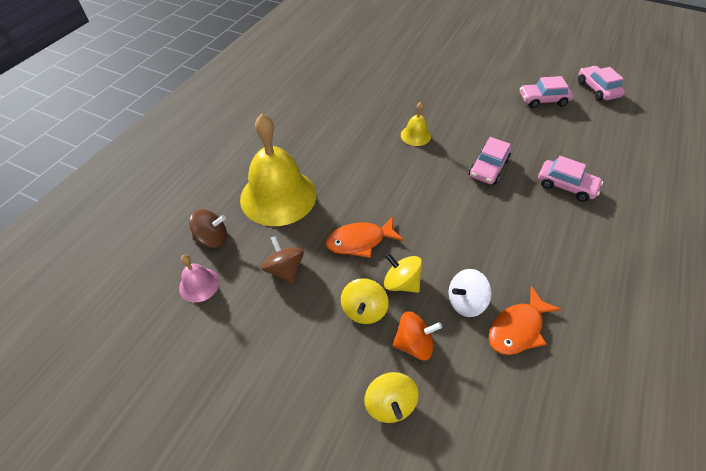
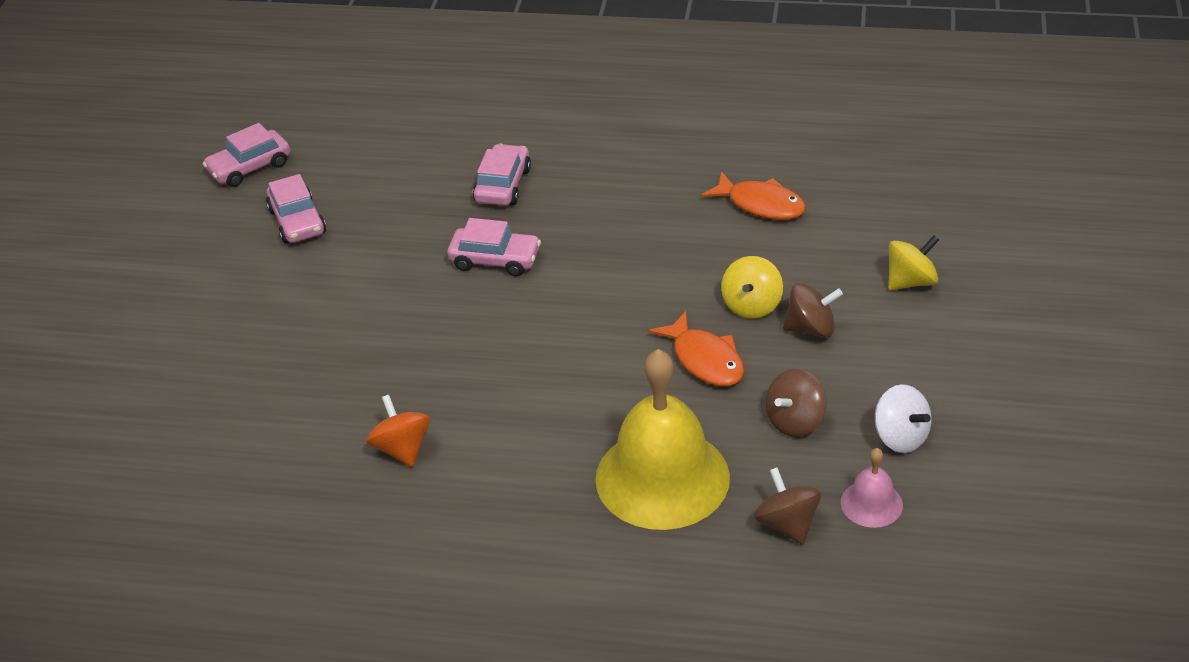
camera: 105 degrees left, 10 degrees down
(364, 310) = (811, 328): yellow spinning top -> brown spinning top
(414, 343) = (829, 278): orange spinning top -> orange spinning top (402, 449)
(415, 135) = (445, 351): yellow bell -> none
(465, 302) = (748, 247): white spinning top -> white spinning top (900, 437)

